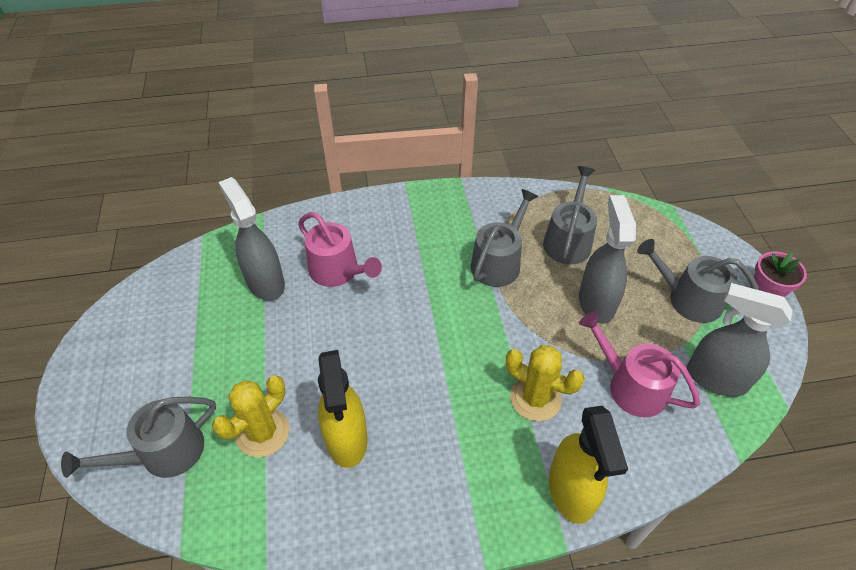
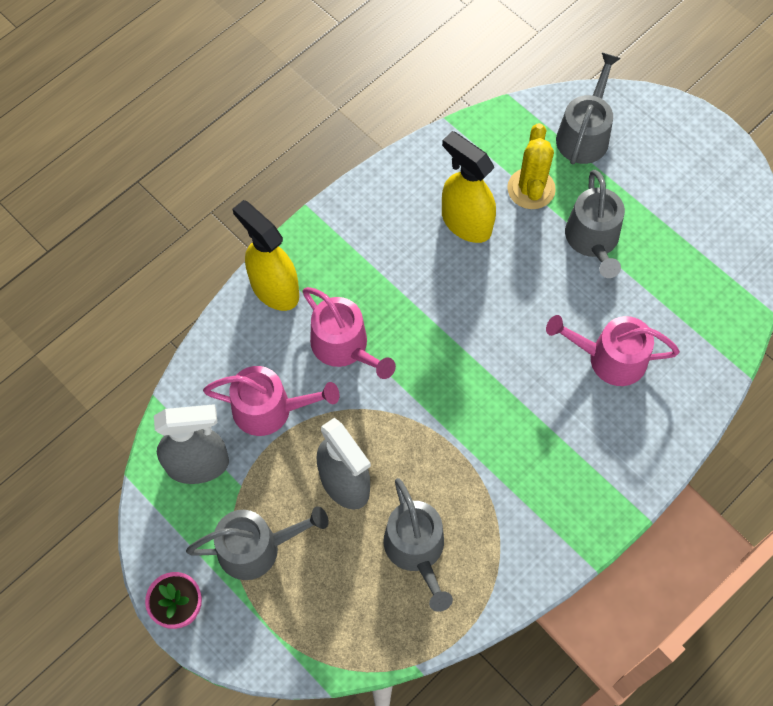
camera: 145 degrees right, 15 degrees up
(265, 282) = (661, 304): grey spray bottle -> none
(498, 262) = (468, 470): grey watering can -> grey watering can (593, 239)
(535, 398) = (344, 346): yellow cactus -> pink watering can

